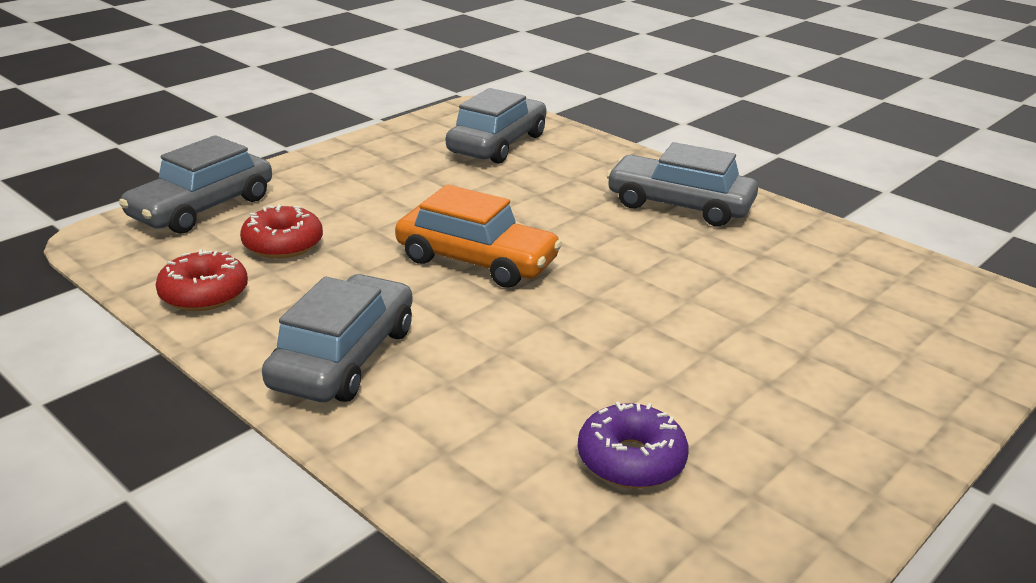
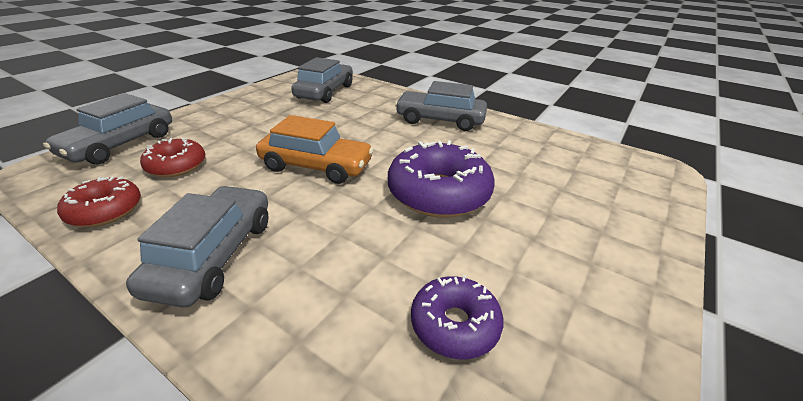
camera: 10 degrees left, 5 degrees up
(649, 313) = (438, 193): none -> purple donut

